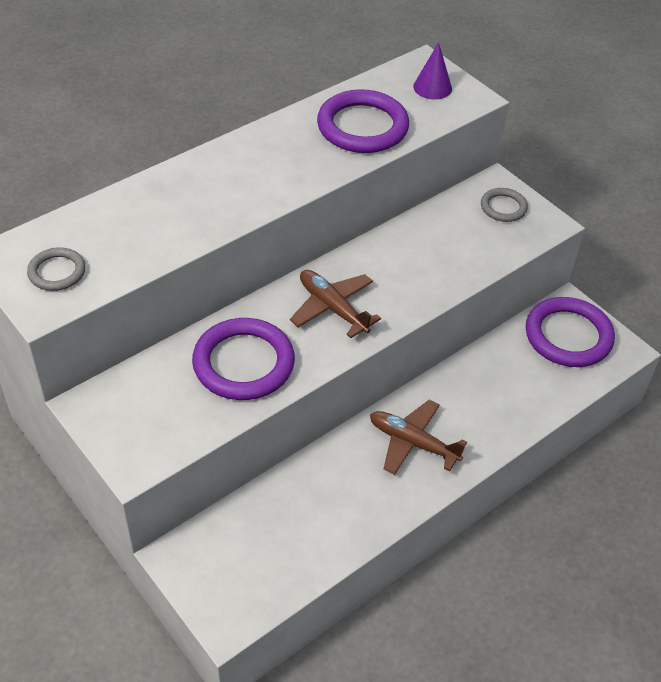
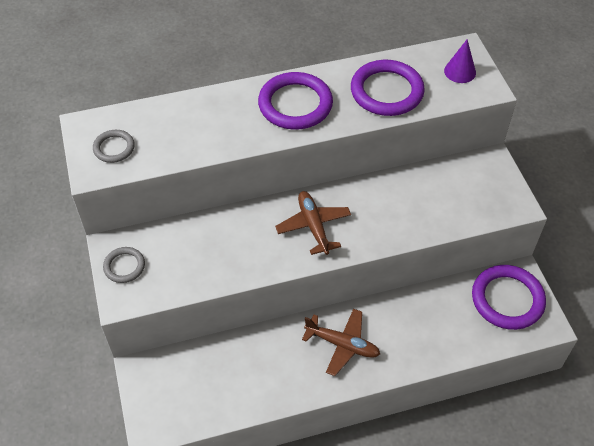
camera: 25 degrees right, 5 degrees up
(243, 363) = (229, 249): purple ring -> purple ring (295, 104)
(412, 443) = (342, 344): brown plane -> brown plane turned 150 degrees clockwise
(503, 207) = (488, 182): grey ring -> grey ring (124, 266)

